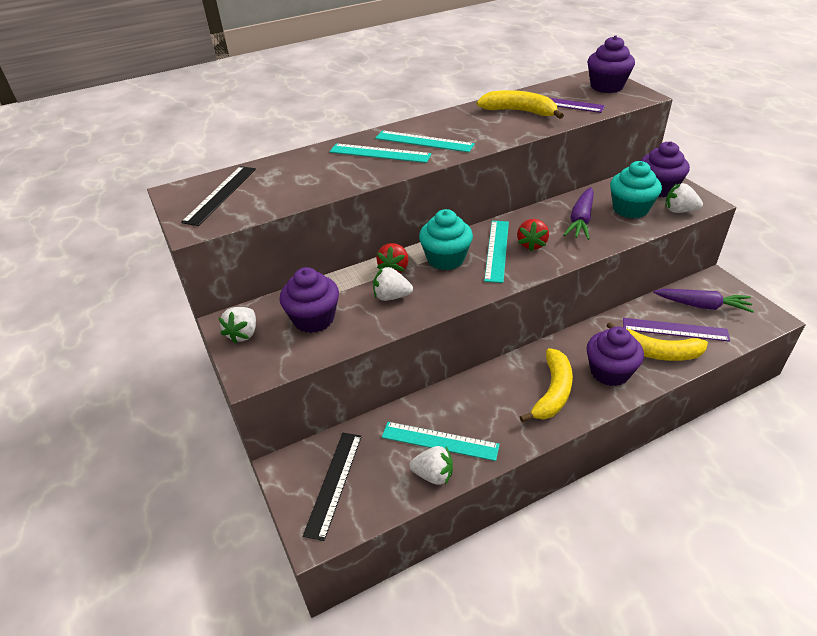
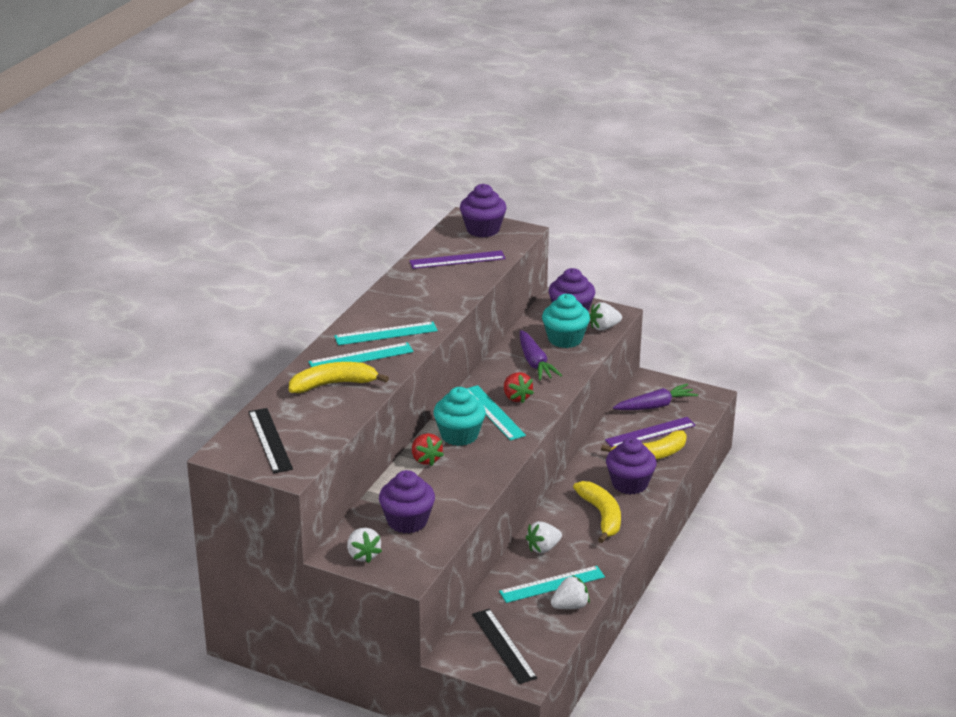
camera: 40 degrees left, 10 degrees down
(391, 296) = (450, 480): white strawberry -> white strawberry (543, 548)
(519, 111) = (435, 278): yellow banana -> yellow banana (334, 384)

